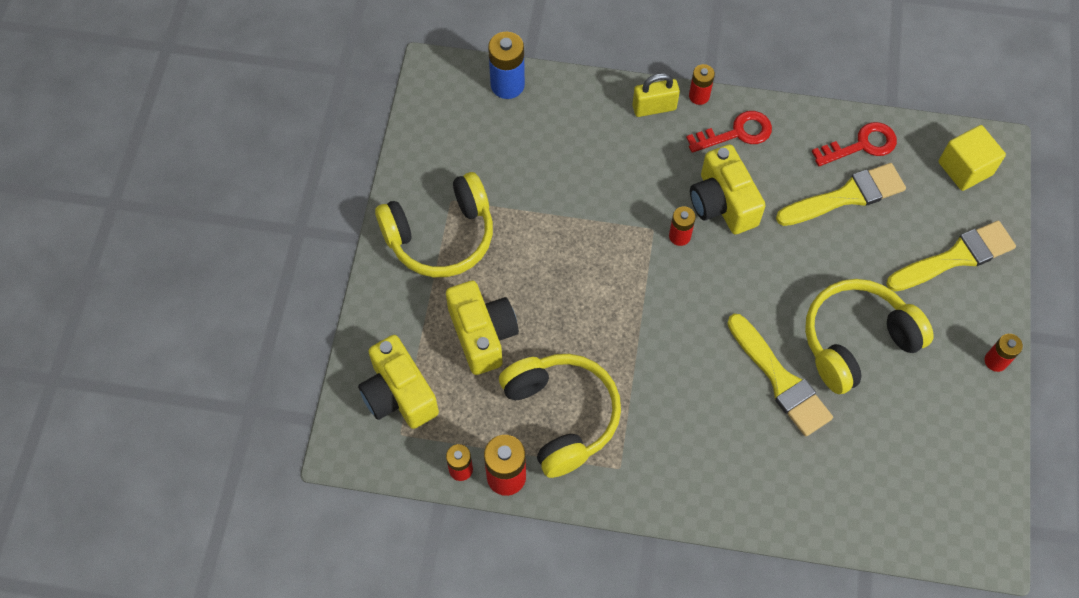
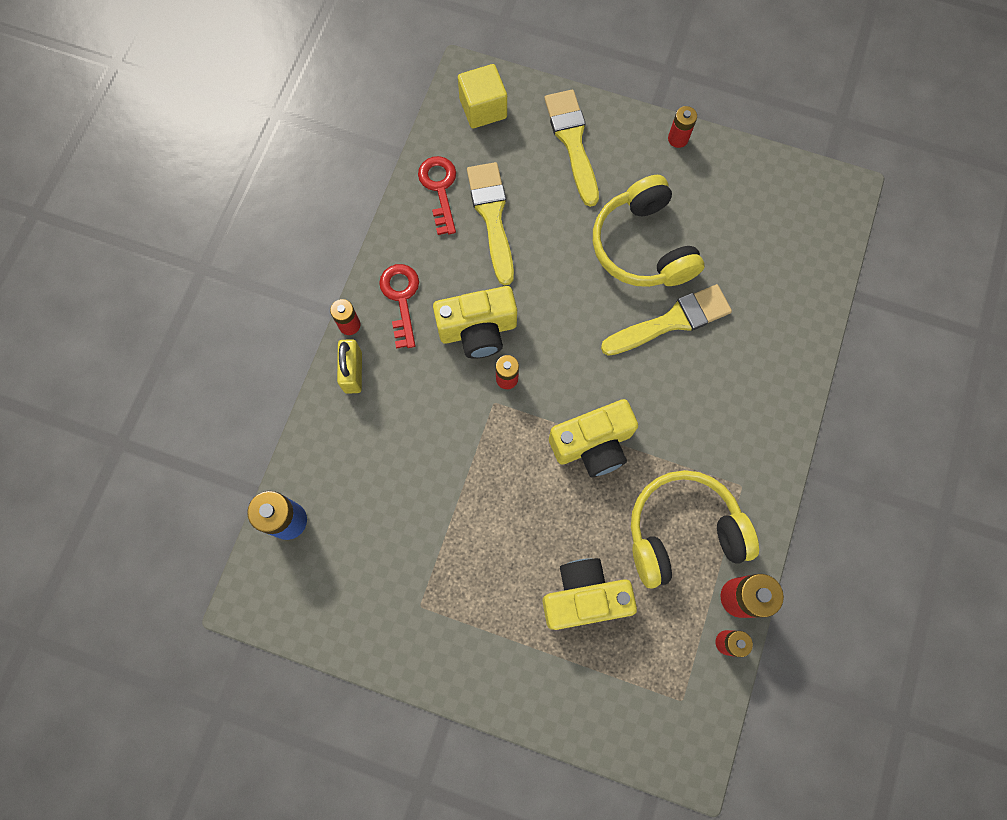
camera: 80 degrees left, 10 degrees up
(399, 394) = (638, 696): yellow camera -> yellow camera (593, 444)
(441, 236) = (462, 624): yellow headphones -> none

